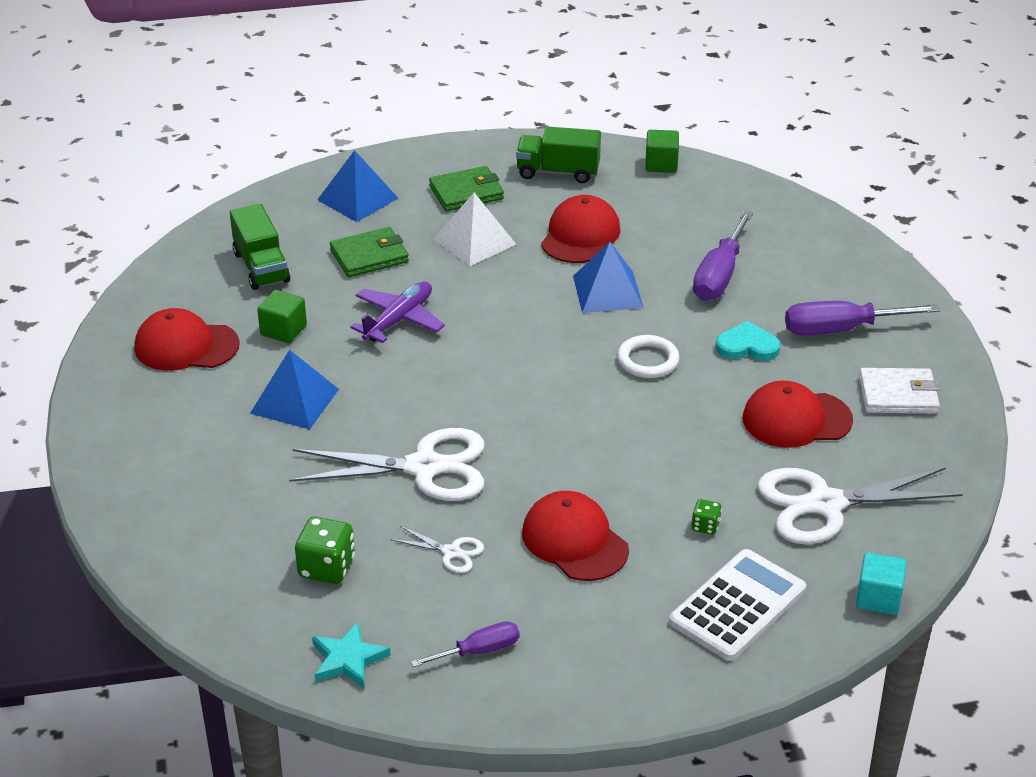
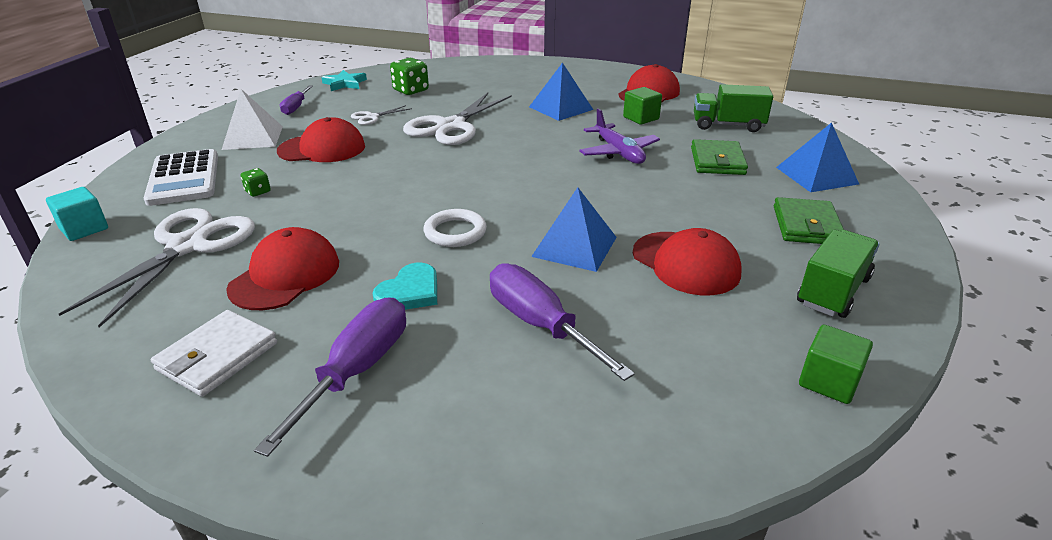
camera: 120 degrees right, 5 degrees down
(475, 241) = (711, 207): white pyramid -> white pyramid (253, 137)

